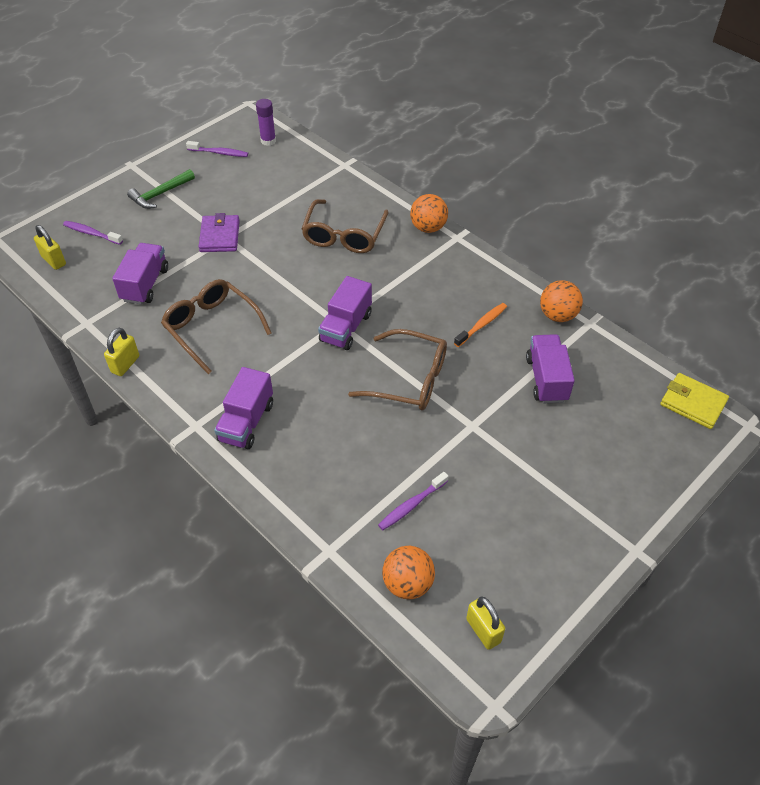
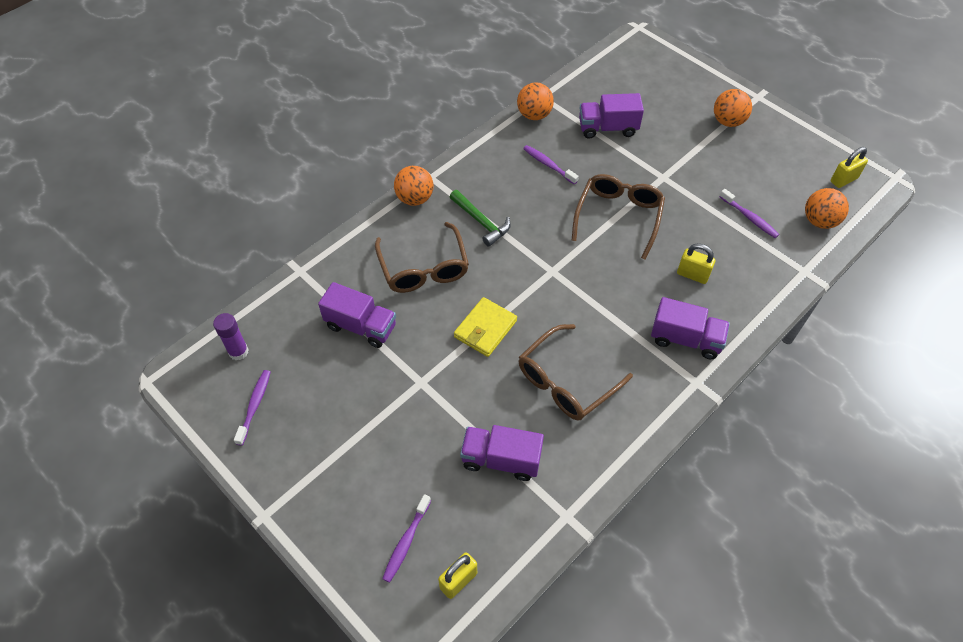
camera: 90 degrees left, 5 degrees up
(125, 364) = (625, 461): yellow padlock -> yellow padlock (692, 275)
(160, 194) = (333, 467): green hammer -> green hammer (481, 222)
(220, 236) = (419, 389): purple wallet -> none
(344, 236) = (424, 269): brown glasses -> brown glasses turned 60 degrees clockwise
(346, 327) = (558, 264): purple truck -> purple truck (361, 326)
(482, 325) = (548, 165): orange toothbrush -> purple toothbrush
(578, 506) = (728, 121): none -> orange ball
(693, 403) = (622, 51): yellow wallet -> yellow wallet (485, 329)

